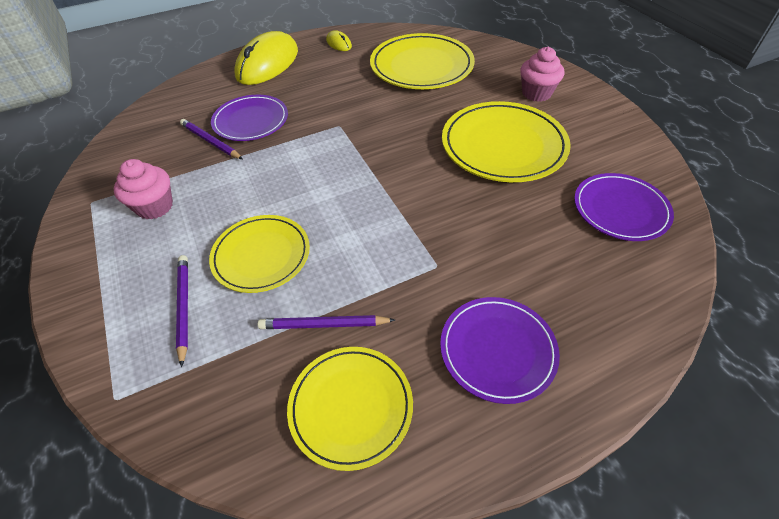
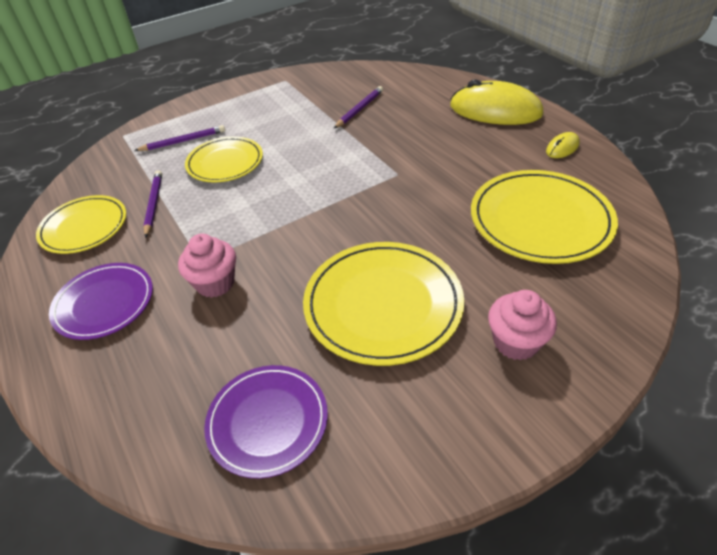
camera: 85 degrees right, 5 degrees down
(155, 206) = (279, 105): pink cupcake -> pink cupcake (215, 283)
(251, 121) = (393, 122): purple plate -> none

